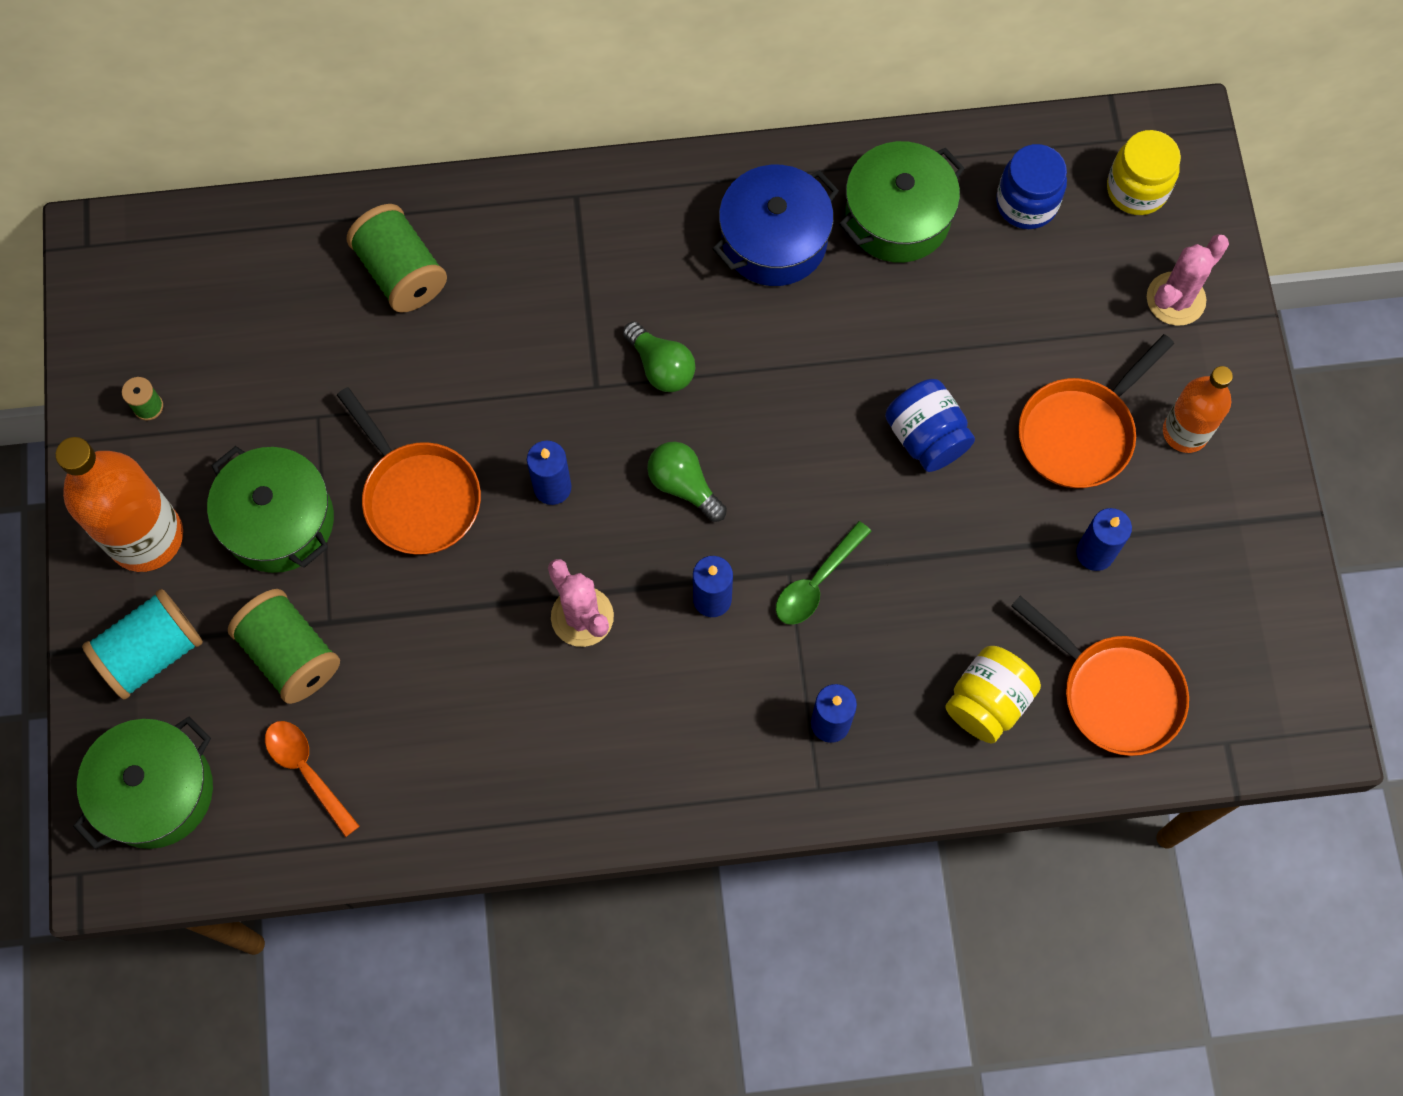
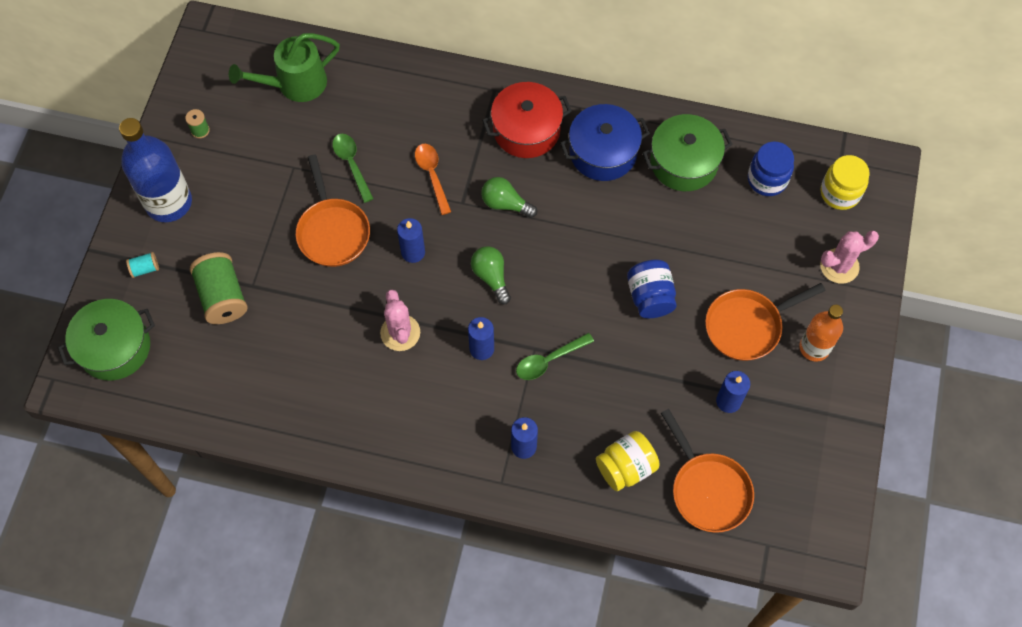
camera: 20 degrees right, 5 degrees down
(146, 537) = (169, 202): orange bottle -> blue bottle
(152, 653) = (145, 269): turquoise spool -> turquoise spool, size x0.46
(267, 284) = (295, 84): none -> green watering can
(279, 521) = (247, 219): green pot -> none
(307, 771) = (205, 366): orange spoon -> orange spoon (432, 175)
(401, 272) = (375, 101): green spool -> none
(405, 383) = (352, 164): none -> green spoon
(648, 242) = (526, 130): none -> red pot
(661, 366) = (505, 204): green light bulb -> green light bulb turned 135 degrees clockwise

